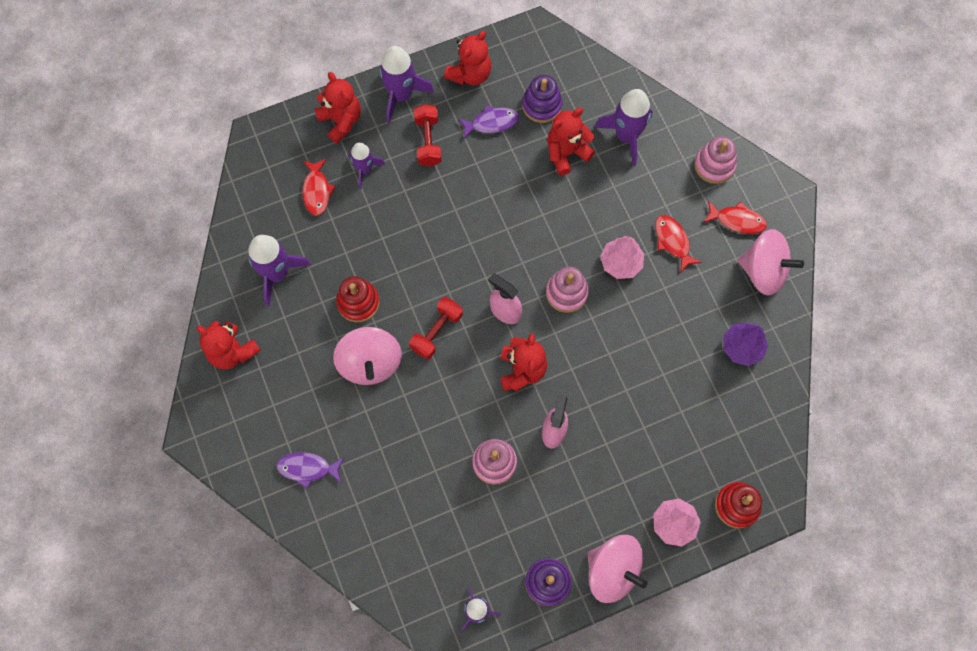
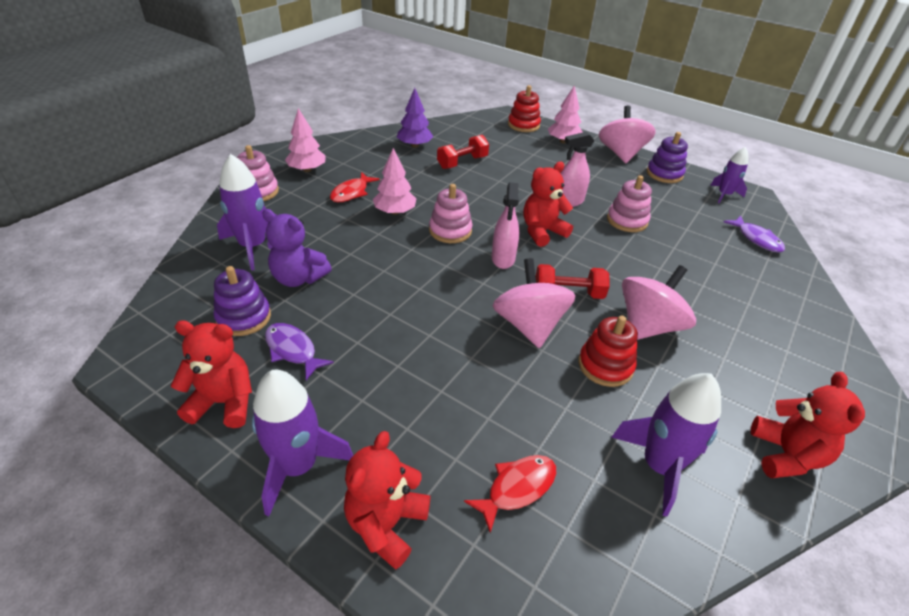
camera: 125 degrees left, 30 degrees down
(308, 468) = (783, 323): purple fish -> purple fish (756, 239)
(364, 170) = (444, 448): purple rocket -> none
(428, 141) = (356, 399): red dumbbell -> red dumbbell (462, 162)
(566, 153) = (298, 278): red teddy bear -> purple teddy bear
(737, 220) = (307, 169): red fish -> pink tree
(763, 271) = (344, 150): pink spinning top -> pink spinning top (529, 325)

